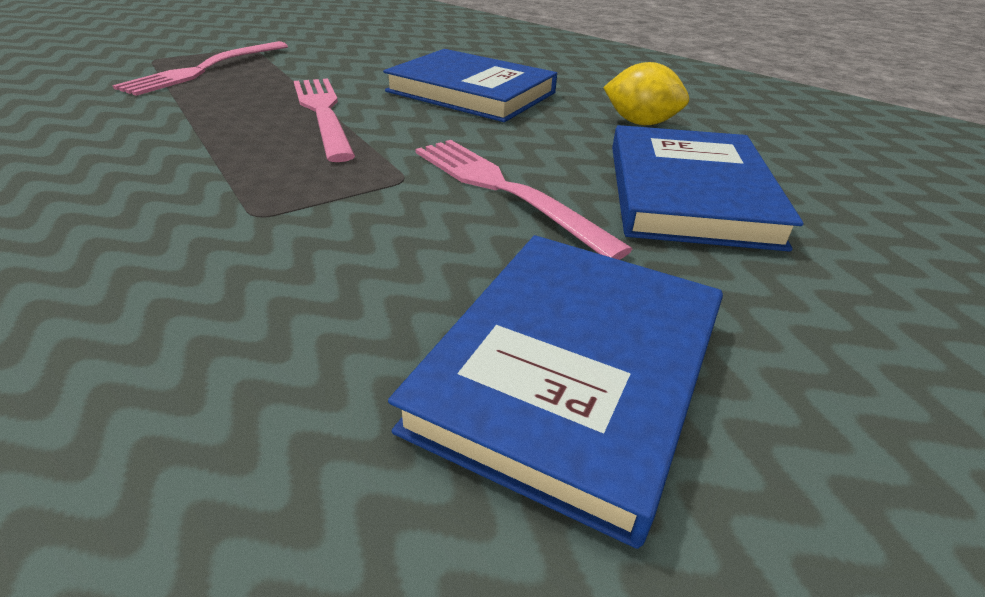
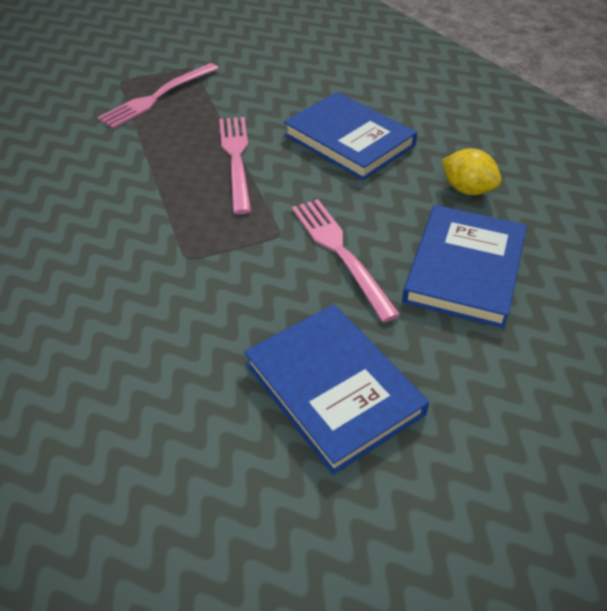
camera: 15 degrees right, 10 degrees up
(571, 371) = (333, 389): blue book -> blue book turned 75 degrees counterclockwise

